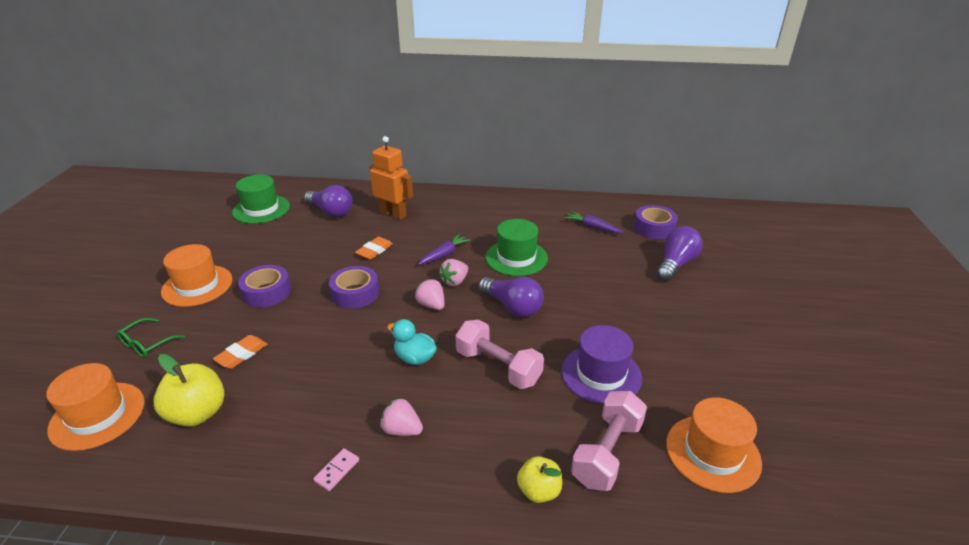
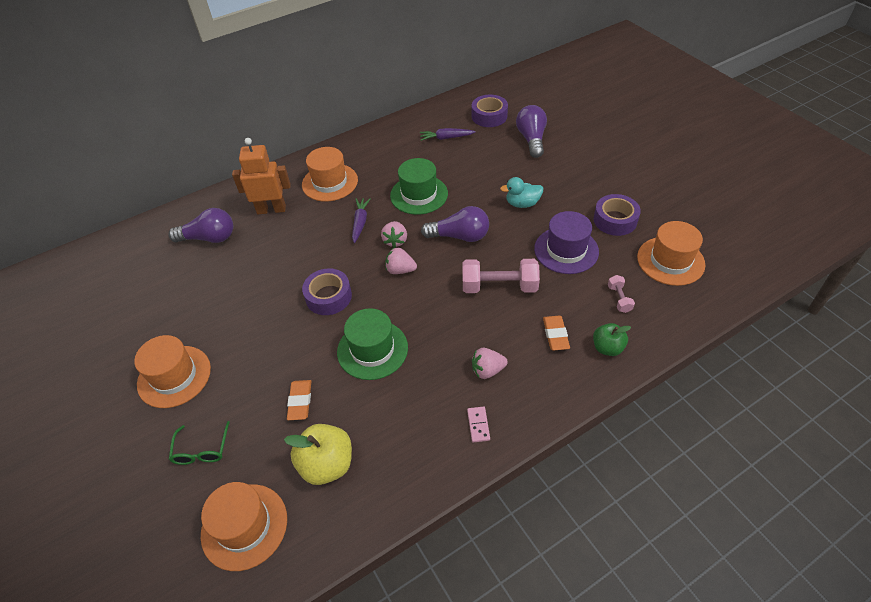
camera: 35 degrees left, 15 degrees up
(261, 209) = (133, 273): green hat -> green hat (372, 349)
(267, 292) = (250, 342): purple tape -> purple tape (615, 220)
(374, 251) = (298, 252): orange eraser -> orange eraser (555, 335)
(414, 358) = (436, 317): turquoise duck -> turquoise duck (522, 203)
(457, 216) = (330, 182): none -> orange hat
(539, 491) = (607, 348): yellow apple -> green apple
(607, 452) = (619, 299): pink dumbbell -> pink dumbbell, size x0.49

